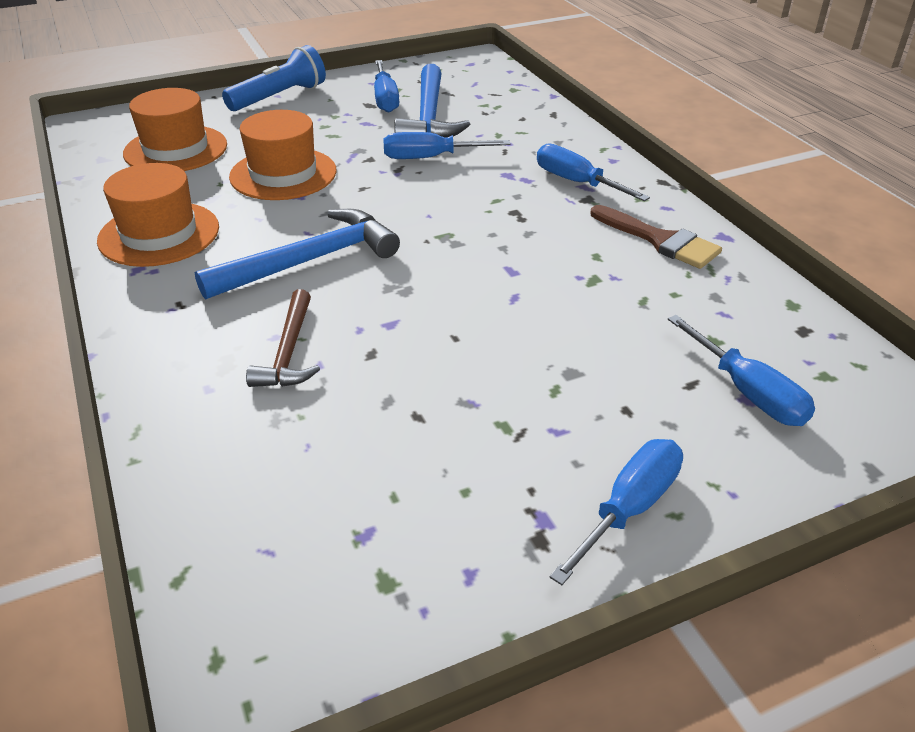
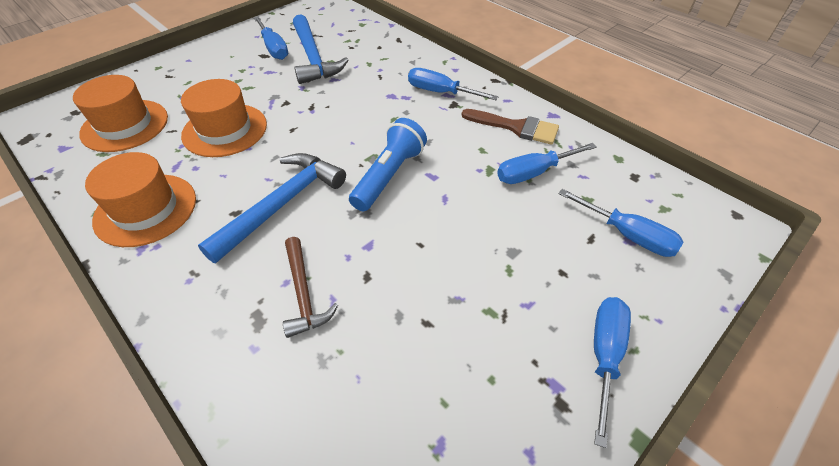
camera: 20 degrees left, 10 degrees up
(279, 97) = (190, 61): blue flashlight -> blue flashlight (389, 175)
(430, 158) = (330, 92): blue screwdriver -> blue screwdriver (534, 173)

